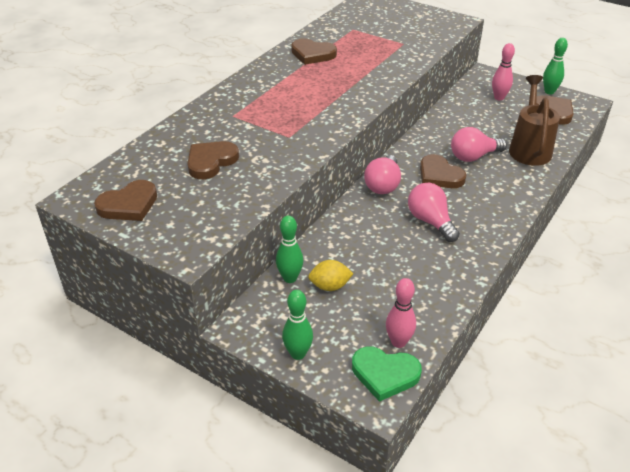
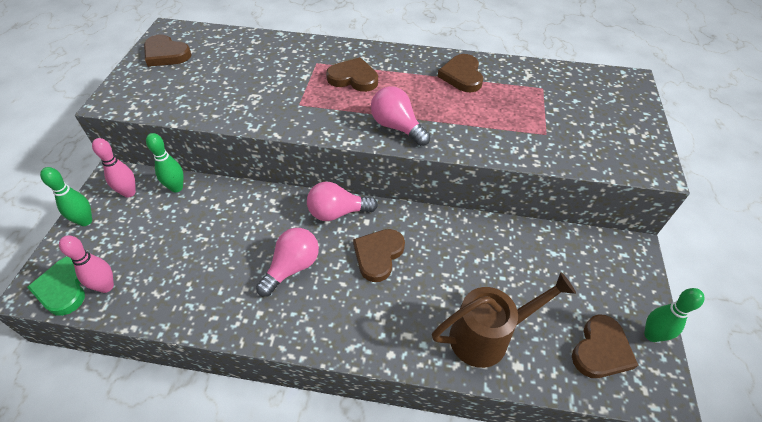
camera: 65 degrees right, 10 degrees up
(211, 162) = (238, 73): brown heart -> brown heart (353, 78)
(330, 286) = (172, 216): yellow lemon -> none
(473, 156) = (433, 279): pink light bulb -> pink light bulb (397, 127)
(499, 98) = (585, 277): pink bowling pin -> pink bowling pin (129, 193)

